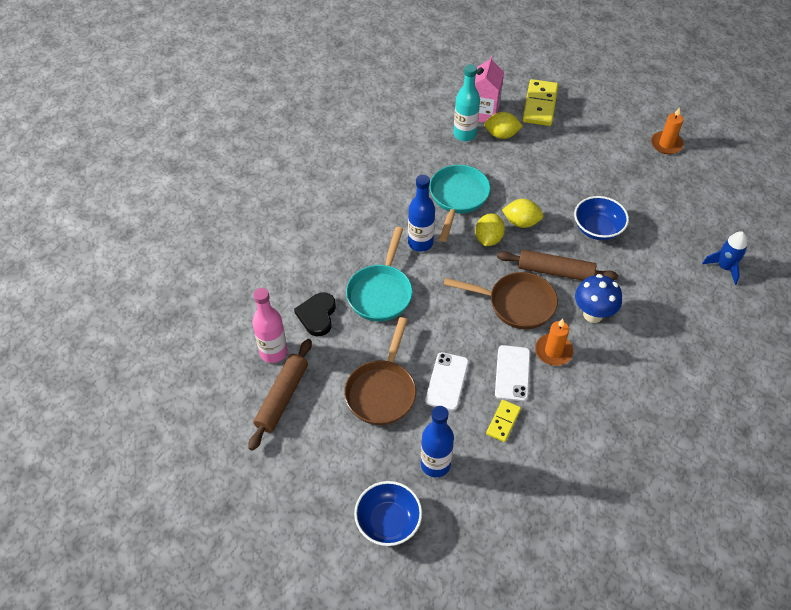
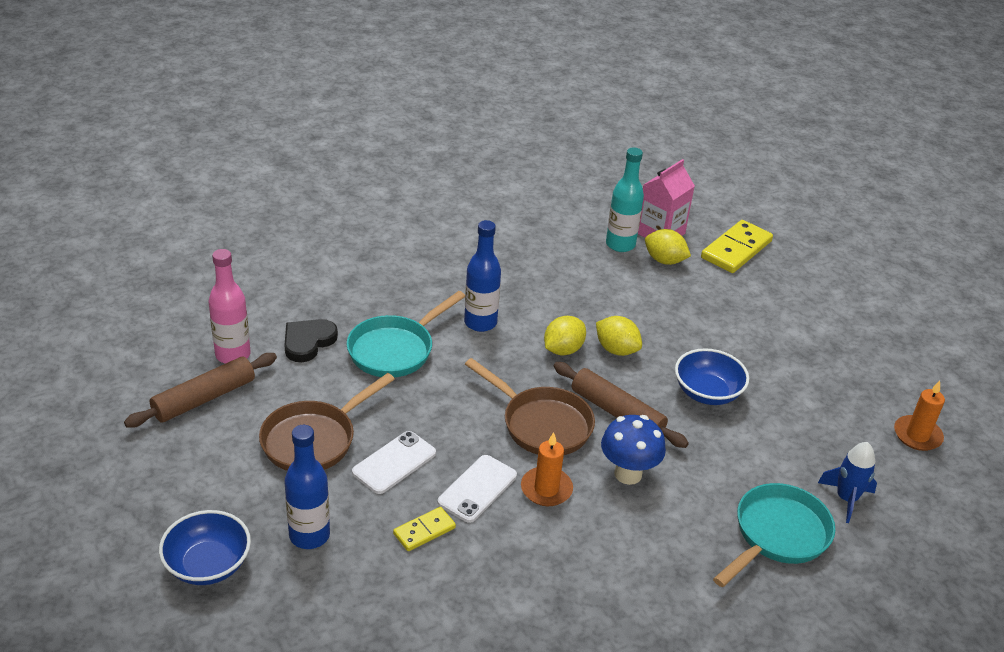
camera: 25 degrees right, 15 degrees down
(458, 198) = (560, 299): turquoise pan -> turquoise pan (777, 535)
(666, 144) = (870, 344): orange candle -> orange candle (917, 435)

